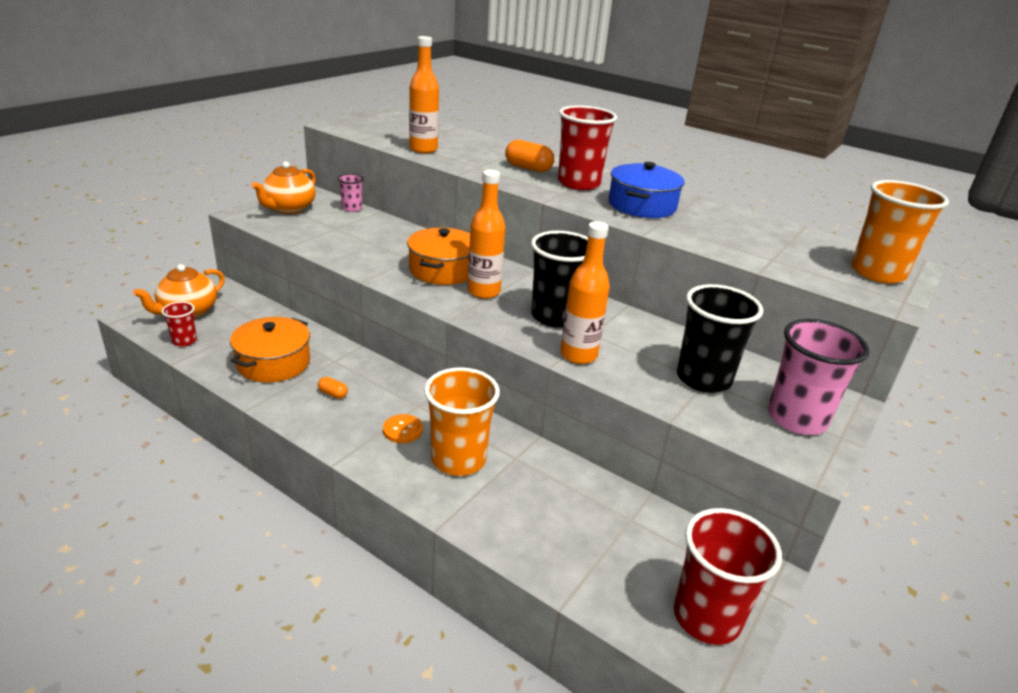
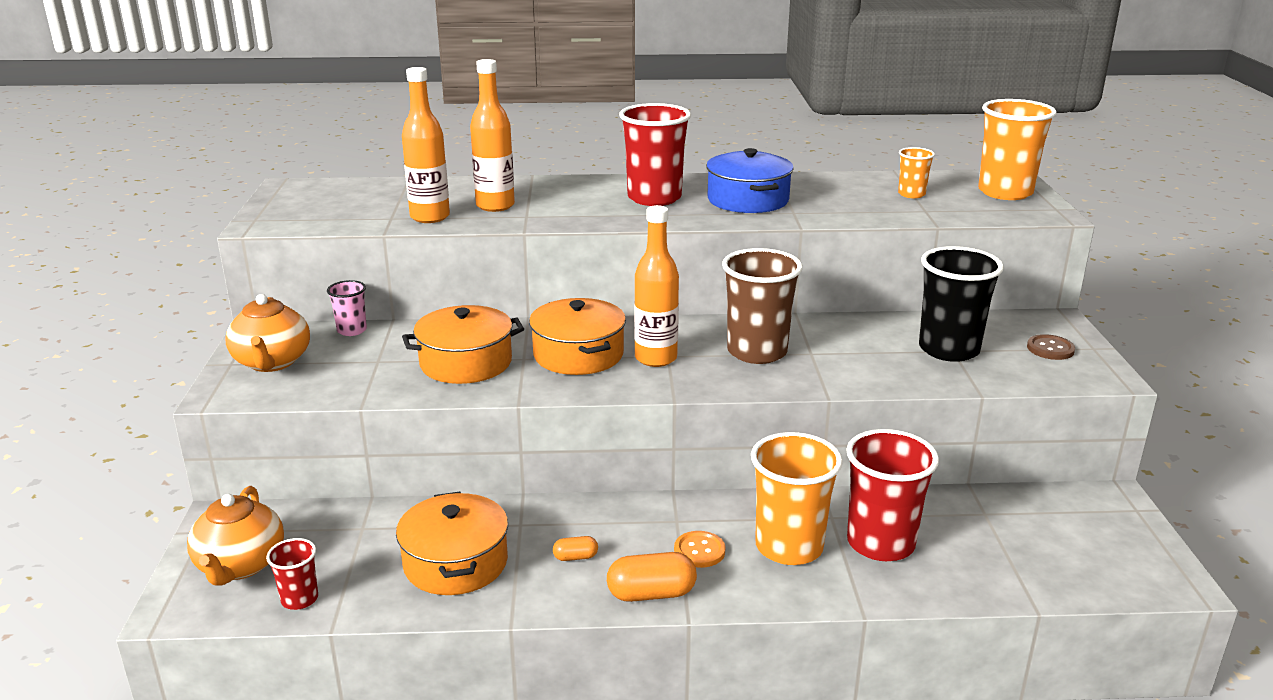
camera: 35 degrees left, 5 degrees down
(376, 248) = (466, 363): none -> orange pot
(528, 168) = (578, 199): orange capsule -> orange capsule (651, 594)
(555, 316) = (757, 352): black cup -> brown cup
(578, 355) = (833, 377): orange bottle -> orange bottle (495, 206)
(706, 617) = (1127, 552): red cup -> red cup (880, 543)
(784, 245) = (911, 194): none -> orange cup
(796, 419) = (1050, 349): pink cup -> brown button

